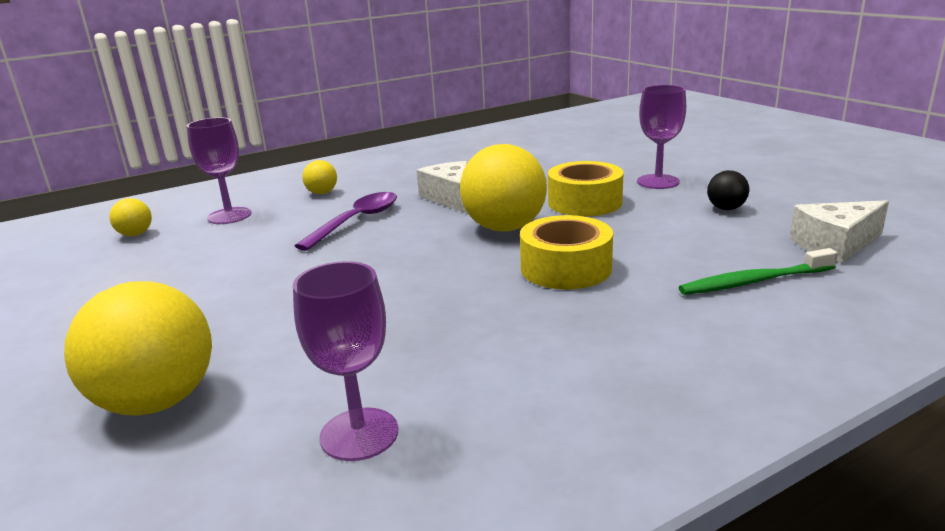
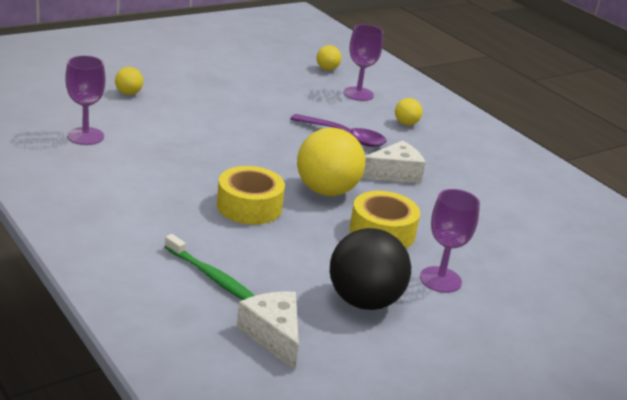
camera: 80 degrees right, 5 degrees up
(157, 401) = (128, 93): yellow ball -> yellow ball, size x0.47
(726, 208) = (364, 301): black ball -> black ball, size x2.12
(754, 281) = (212, 277): green toothbrush -> green toothbrush turned 150 degrees clockwise

